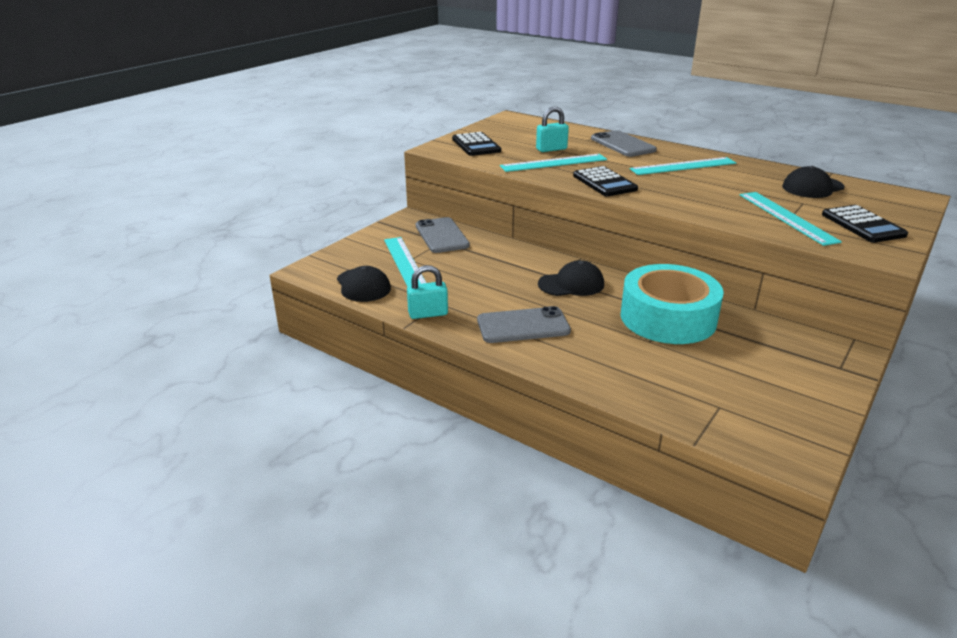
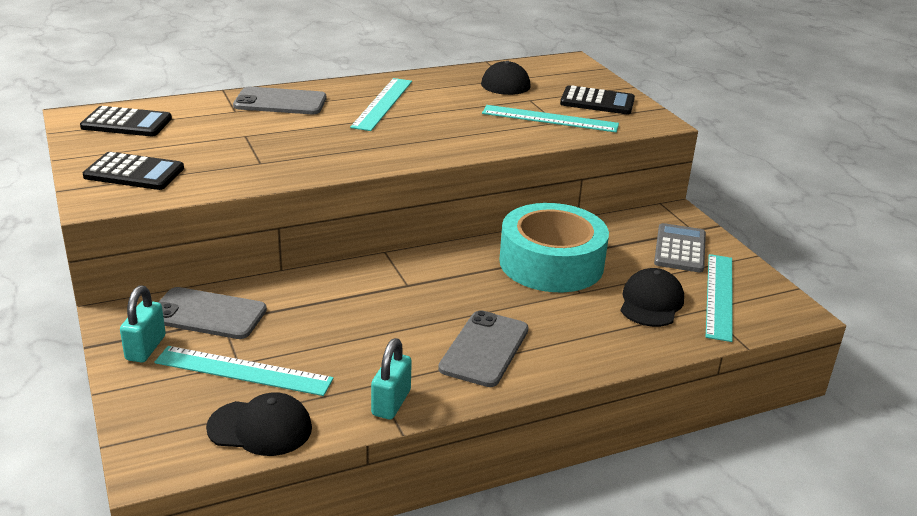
camera: 60 degrees left, 0 degrees up
(551, 149) = (228, 139): turquoise padlock -> turquoise padlock (145, 348)
(554, 163) = (270, 154): turquoise ruler -> turquoise ruler (719, 296)
(571, 284) = (433, 282): black cap -> black cap (651, 302)
(604, 182) = (365, 154): black calculator -> black calculator (126, 123)
(794, 369) = (680, 249): none -> grey calculator

